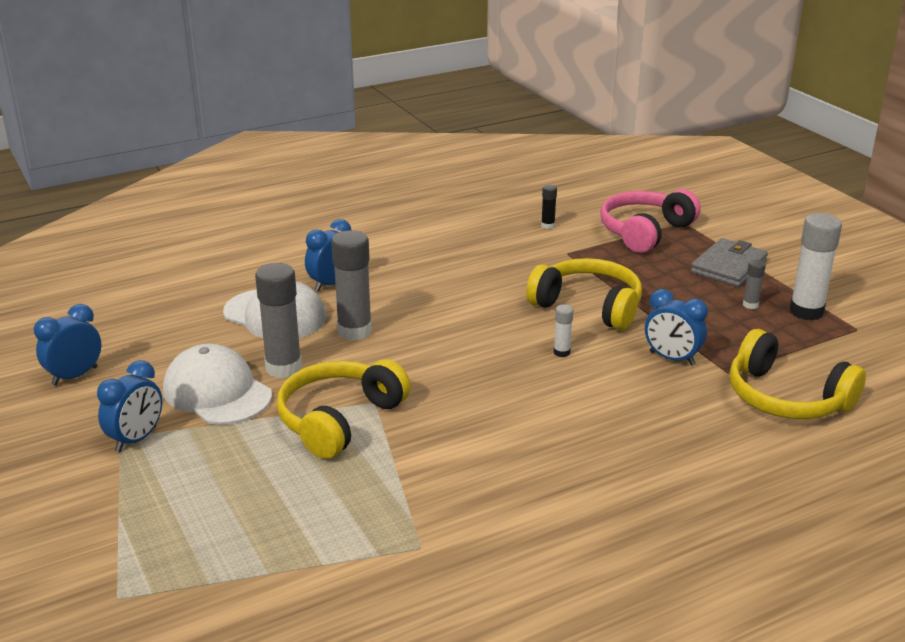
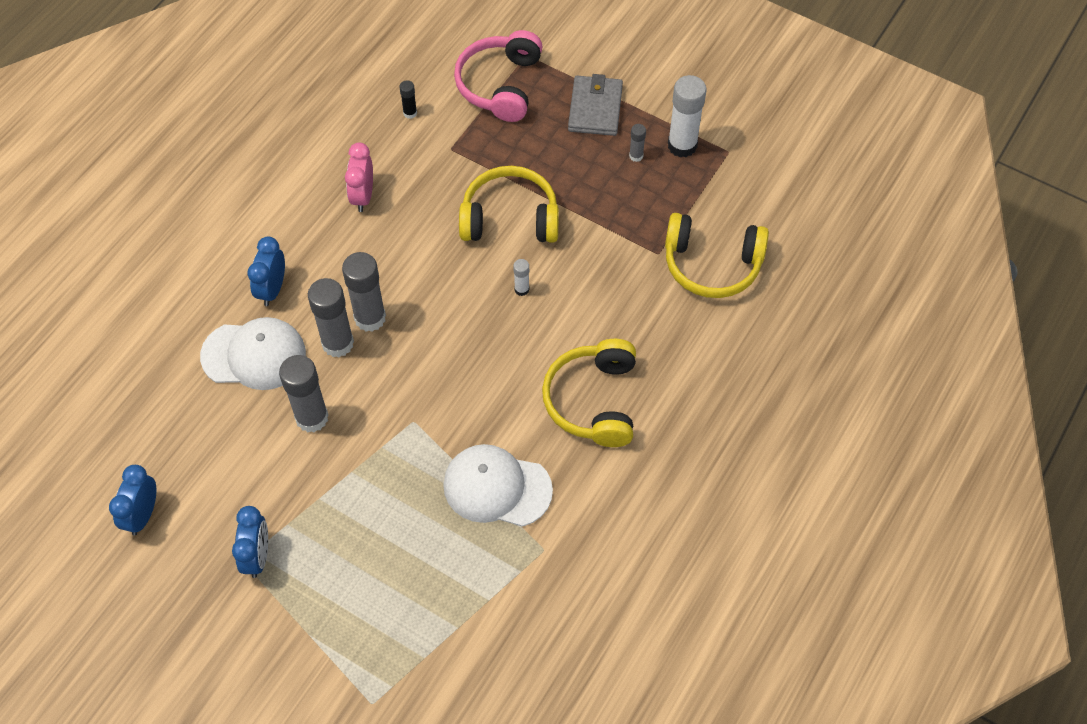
camera: 30 degrees left, 30 degrees up
(217, 392) = (279, 473): white cap -> white cap (497, 487)
(339, 420) = (400, 454): yellow headphones -> yellow headphones (593, 401)
(399, 325) = (370, 318): none -> grey glue stick
(462, 257) = (363, 196): none -> pink clock
(672, 358) = (609, 256): blue clock -> none

